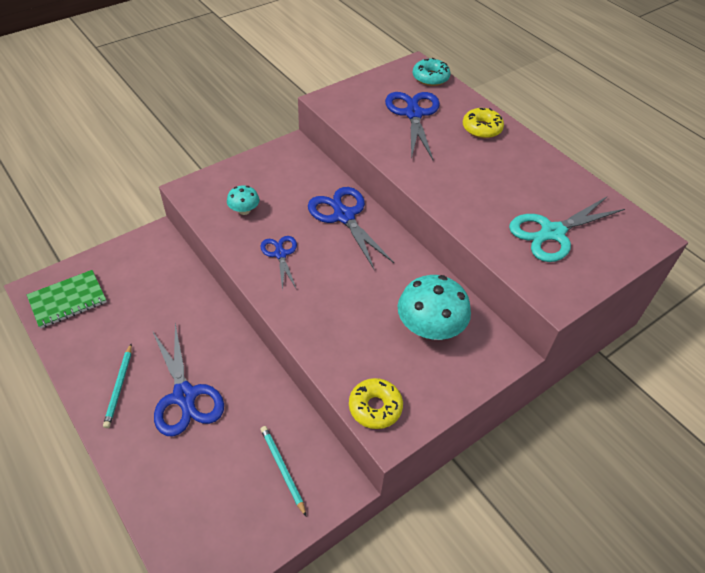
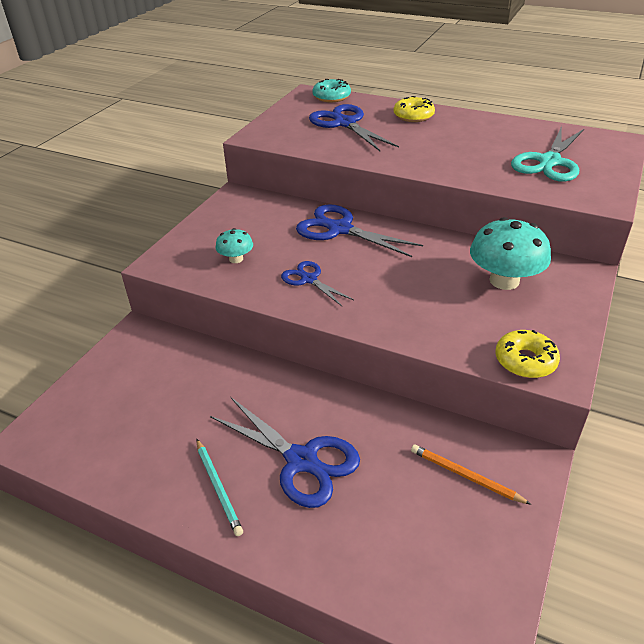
camera: 25 degrees left, 10 degrees down
(68, 300) = (79, 432): green notebook -> none
(282, 469) = (465, 476): turquoise pencil -> orange pencil

